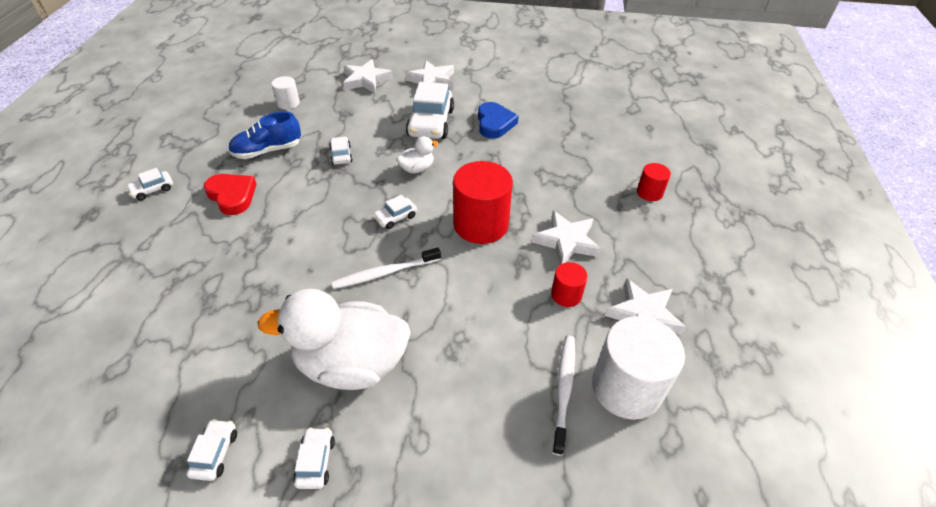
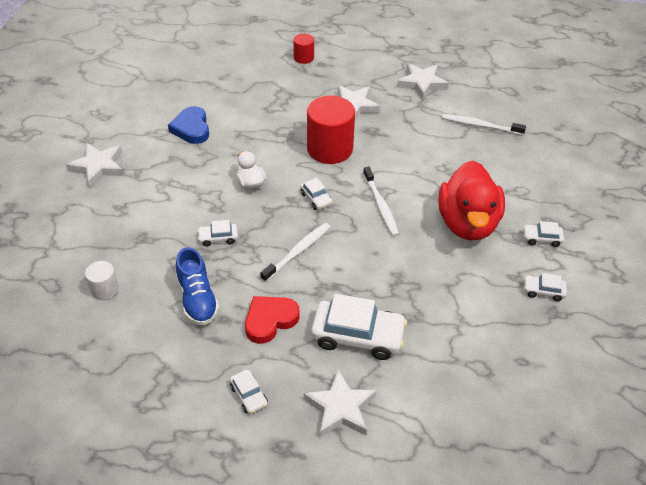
camera: 85 degrees left, 0 degrees up
(318, 208) = (298, 251): none -> white toothbrush
(351, 364) = (467, 223): white duck -> red duck
(366, 80) = (76, 221): white star -> white star (340, 408)
(430, 123) = (179, 171): white car -> white car (358, 336)
(494, 123) = (191, 128): blue heart -> blue heart turned 105 degrees counterclockwise
(566, 295) = (404, 114): red cylinder -> none
(626, 387) = (476, 100): white cylinder -> none

